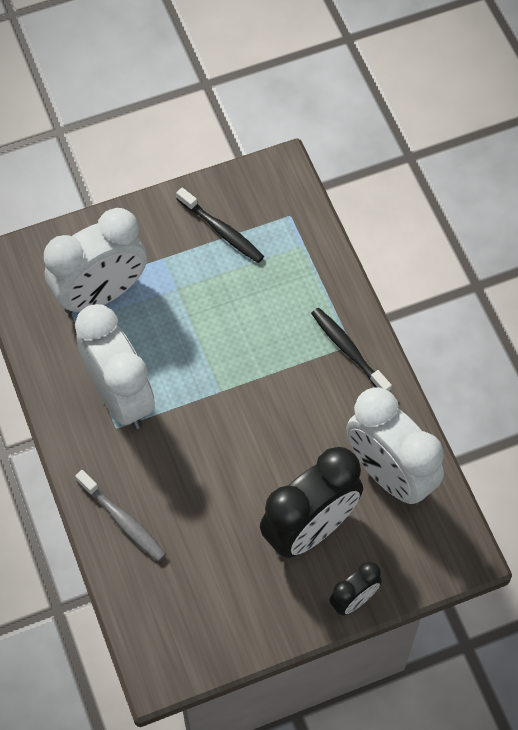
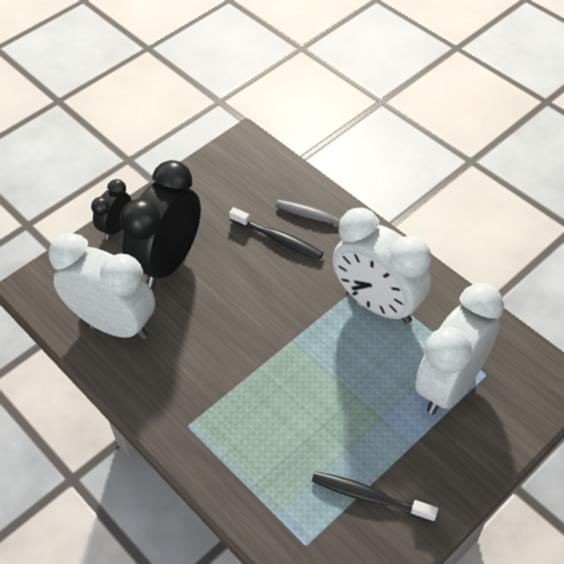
camera: 160 degrees right, 10 degrees down
(348, 350) = (188, 419): black toothbrush -> black toothbrush (278, 239)

